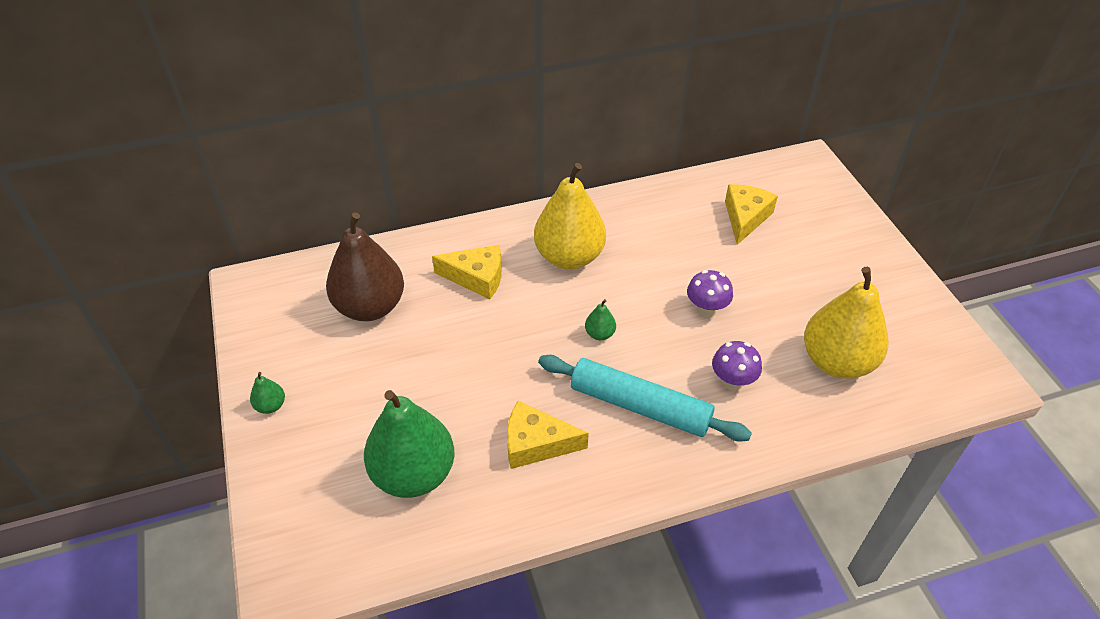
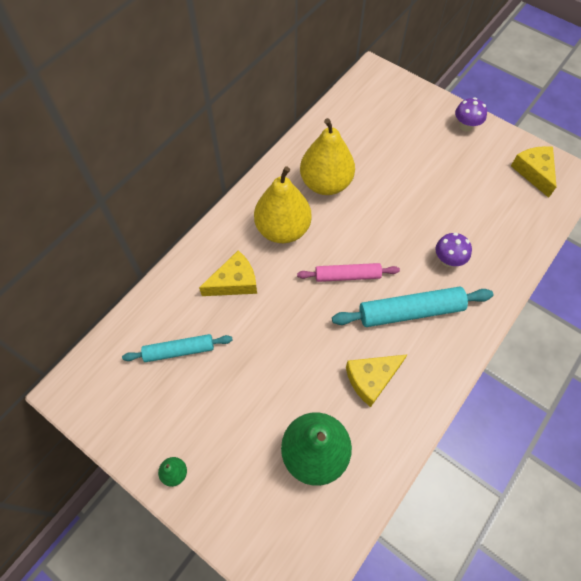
camera: 35 degrees left, 15 degrees up
(370, 307) = (179, 351): brown pear -> turquoise rolling pin
(599, 334) = (347, 275): green pear -> pink rolling pin
(706, 309) = (396, 218): purple mushroom -> purple mushroom (465, 126)
(745, 217) = (368, 136): yellow cheese -> yellow cheese (534, 172)
(836, 361) = (492, 210): yellow pear -> yellow pear (326, 183)

